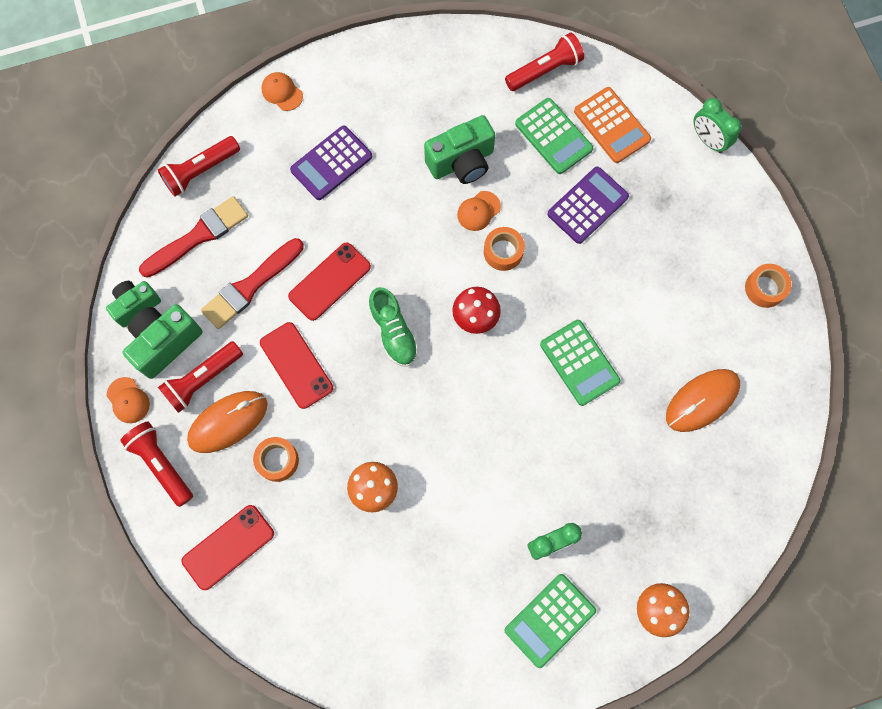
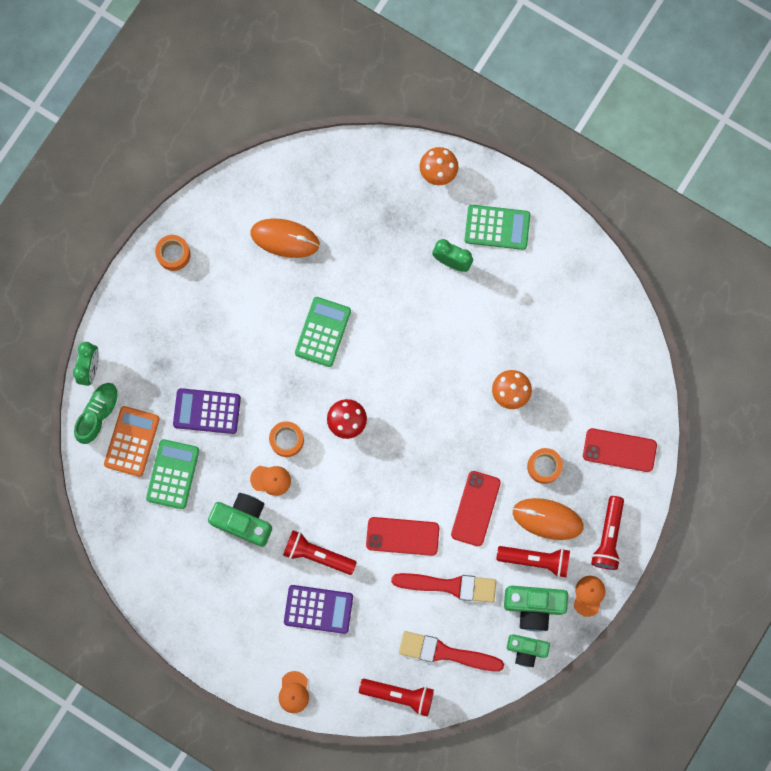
camera: 130 degrees left, 5 degrees up
(393, 332) = (401, 465): green shoe -> green shoe (98, 414)
(545, 70) = (125, 521): red flashlight -> red flashlight (317, 554)

